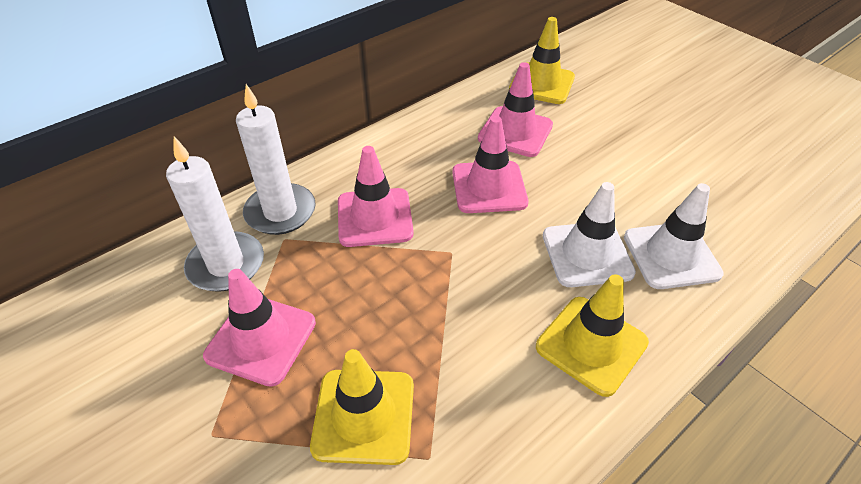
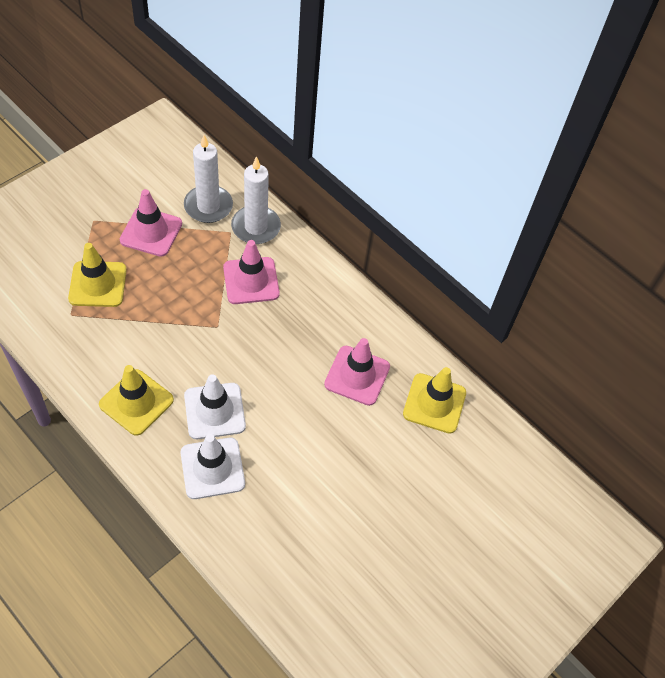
camera: 80 degrees right, 10 degrees up
(489, 187) = (285, 352): pink traffic cone -> none

